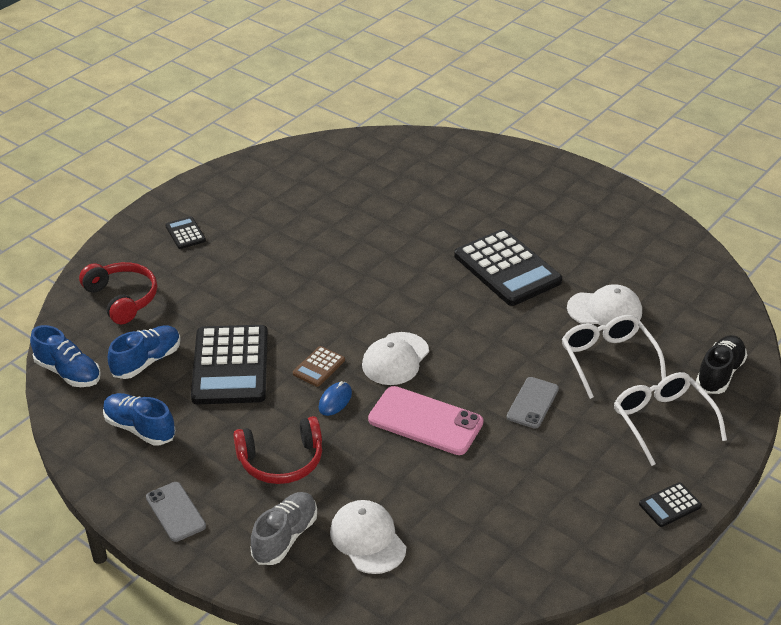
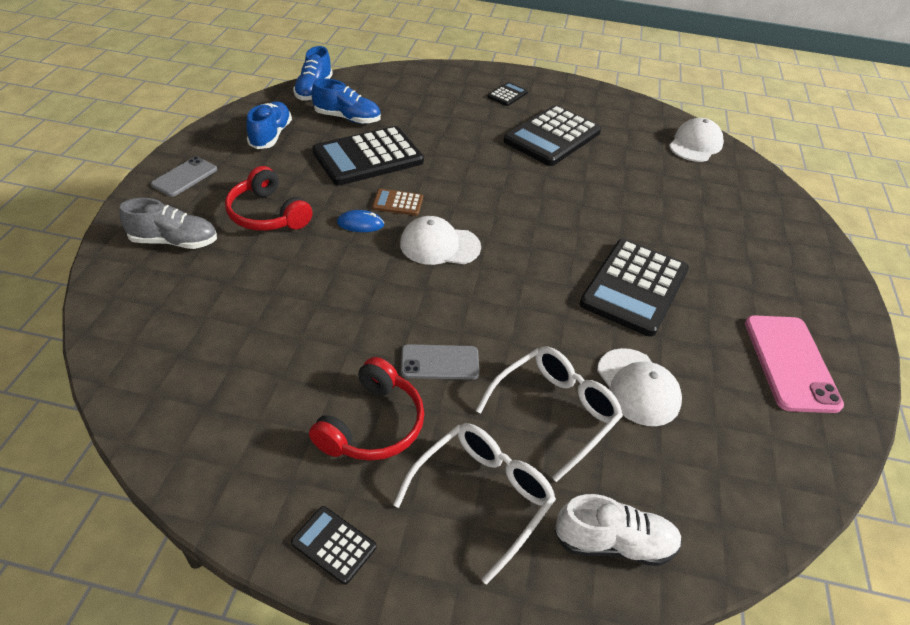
camera: 60 degrees right, 5 degrees up
(122, 298) = (409, 89): red headphones -> red headphones (373, 425)
(279, 232) = (552, 137): none -> black calculator
(368, 539) = (187, 292): white cap -> white cap (695, 144)
(425, 421) = (365, 288): pink phone -> pink phone (790, 363)
(719, 374) = (614, 543): black shoe -> white shoe

